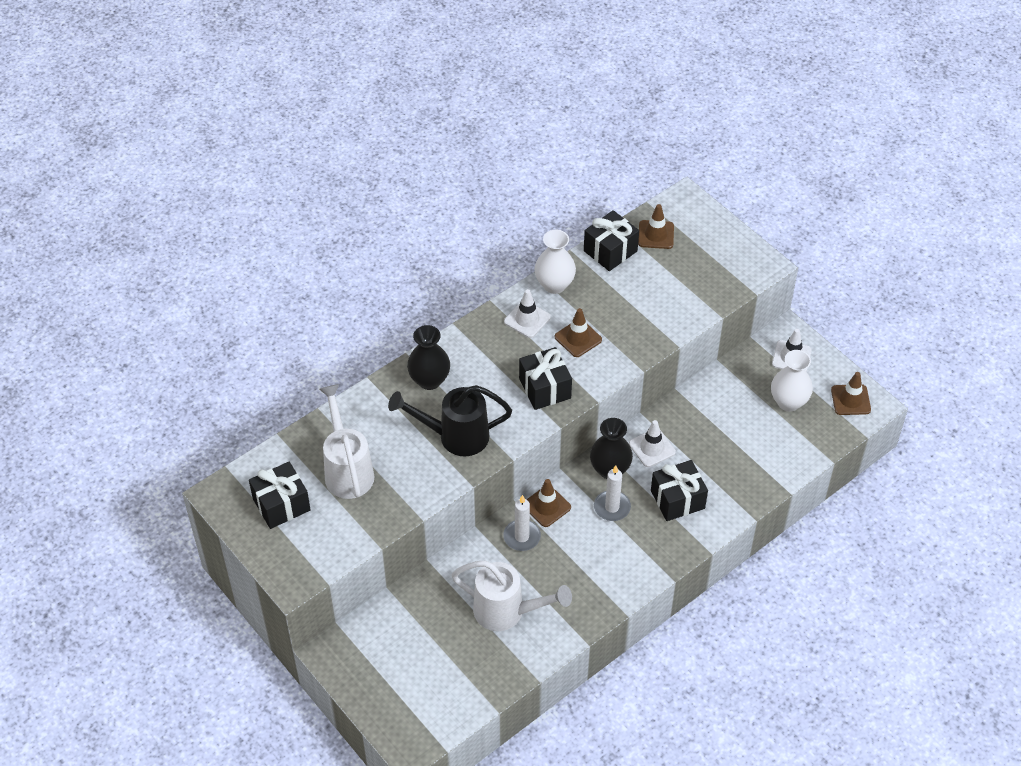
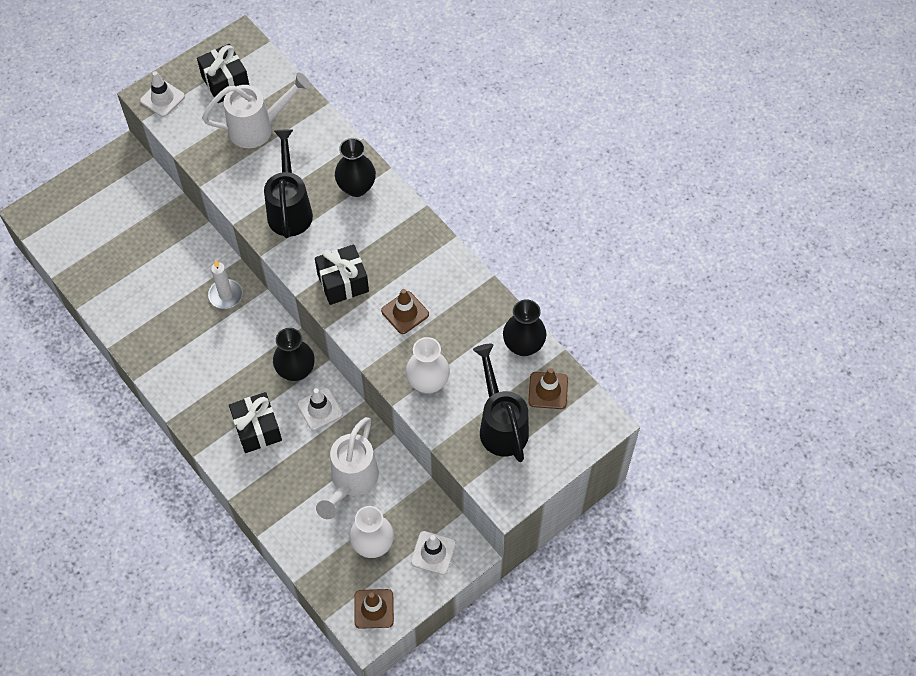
camera: 90 degrees right, 10 degrees up
(507, 612) = (148, 284): white watering can -> white watering can (351, 482)
(527, 319) = (430, 268): white traffic cone -> white traffic cone (162, 98)
(546, 506) = (257, 316): brown traffic cone -> none
(554, 285) = (475, 293): white vase -> white vase (428, 382)
(610, 251) = (523, 345): black gift -> black vase
(612, 507) = (252, 371): white candle -> none
(692, 268) = (501, 424): none -> black watering can

